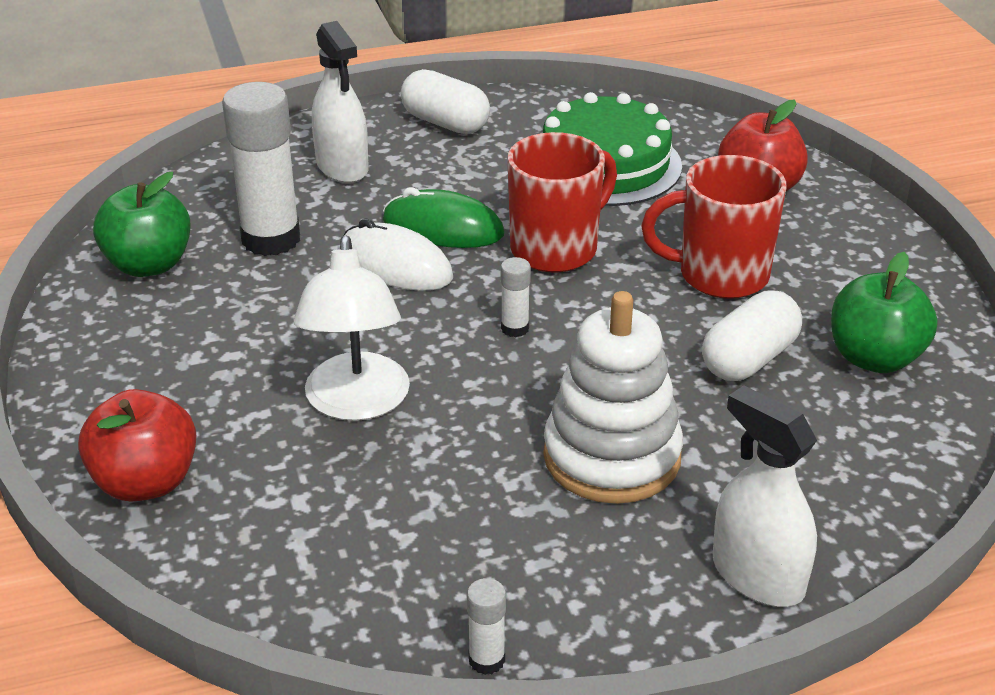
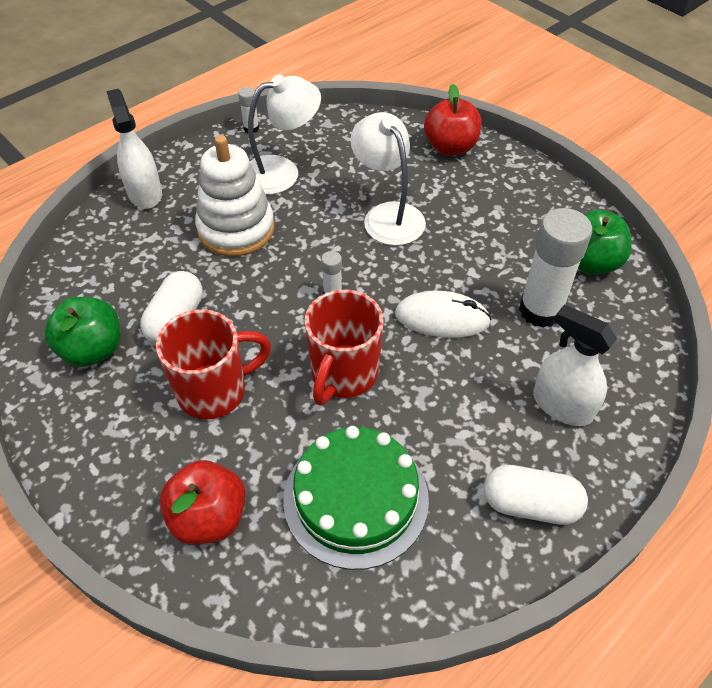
camera: 155 degrees right, 15 degrees up
(443, 227) = (436, 366): green mouse -> none
(479, 535) = (282, 172): none -> white lamp
(757, 576) = (145, 193): white spray bottle -> white spray bottle turned 135 degrees counterclockwise

